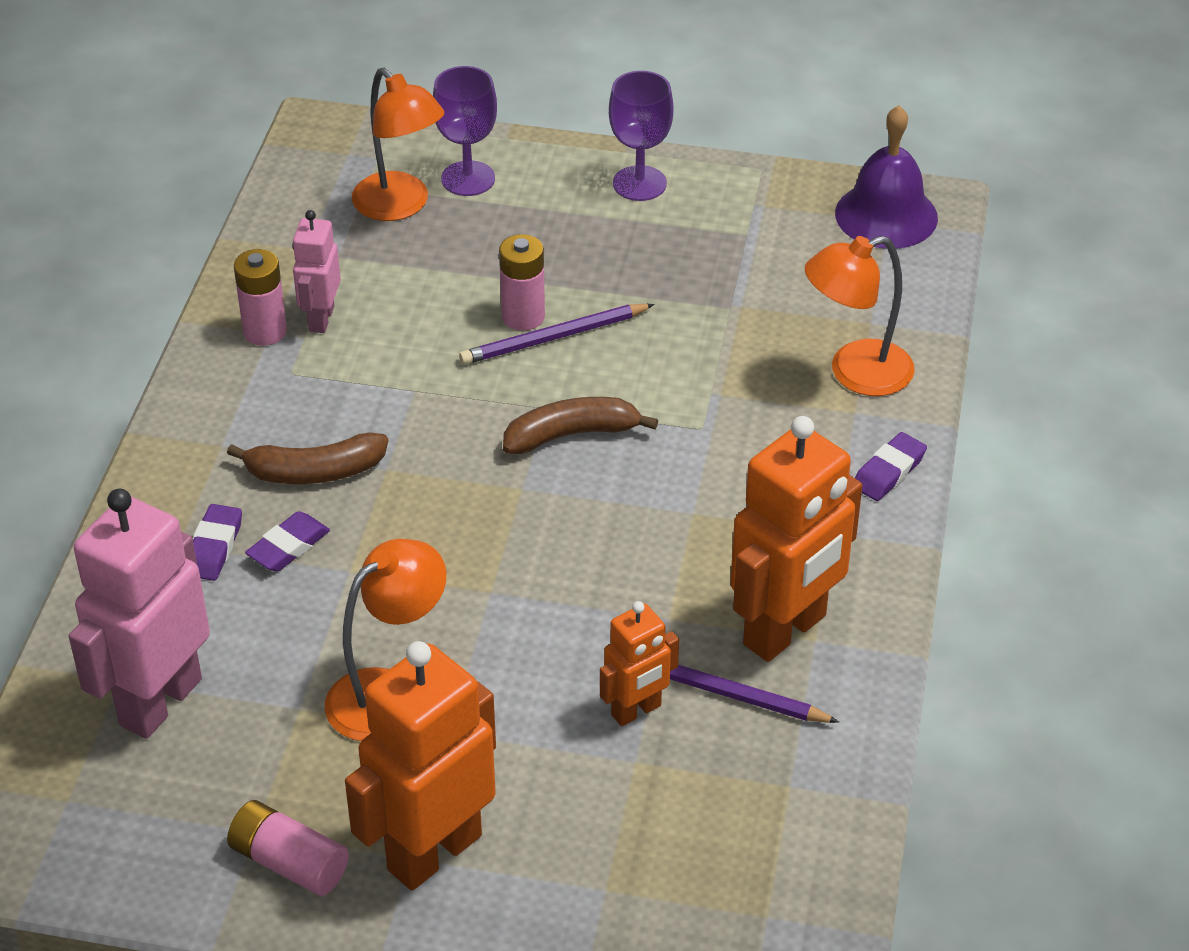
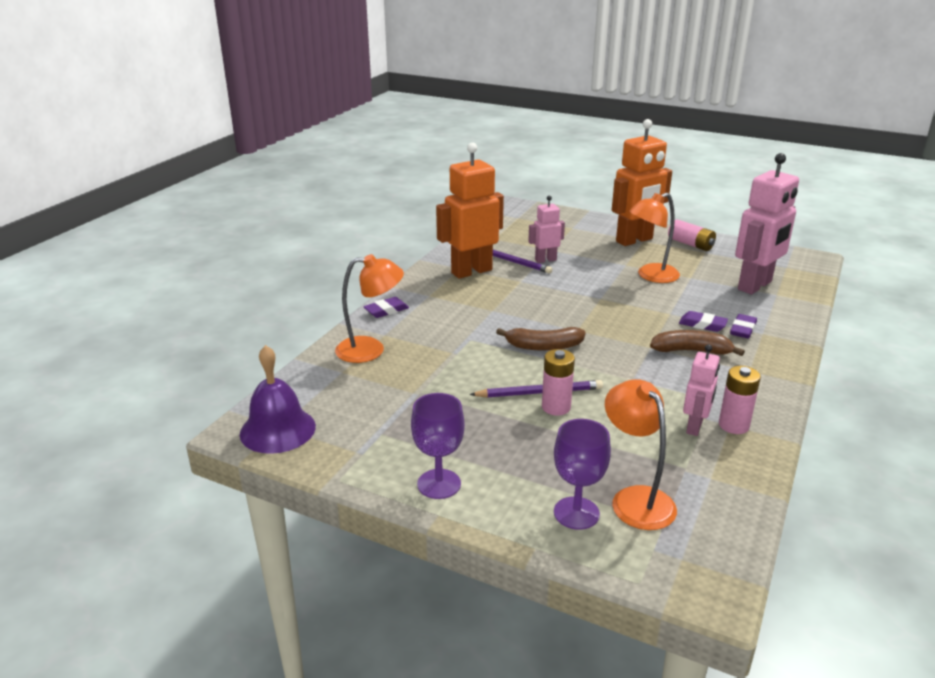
camera: 165 degrees left, 15 degrees down
(288, 547) = (702, 325): purple eraser -> purple eraser turned 60 degrees clockwise
(636, 711) = (545, 260): orange robot -> pink robot

